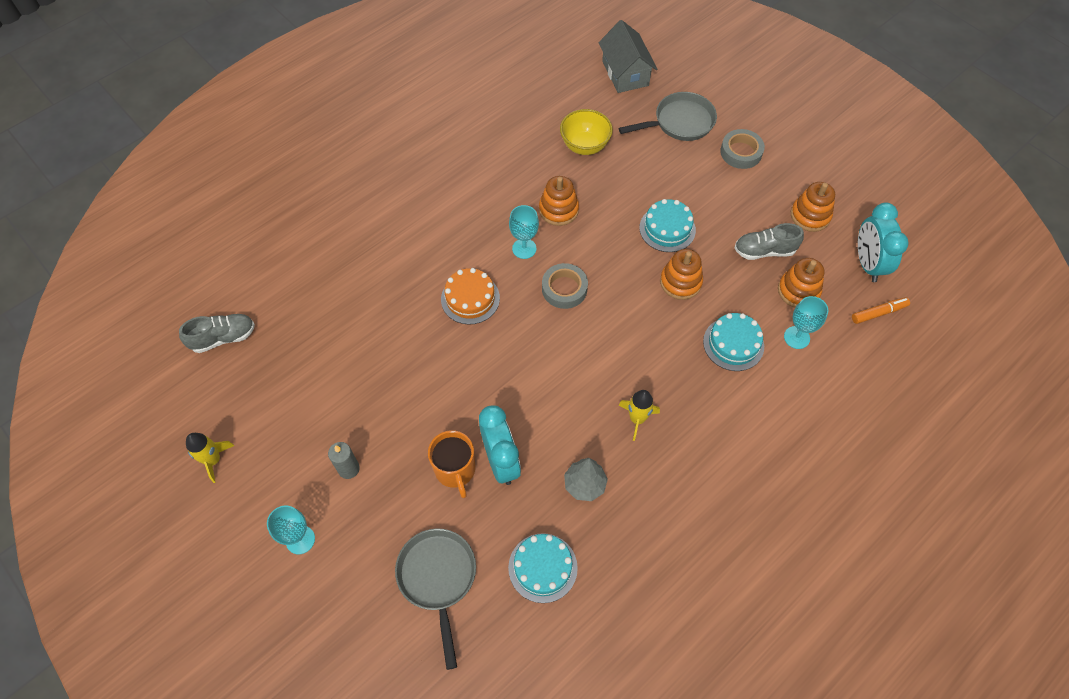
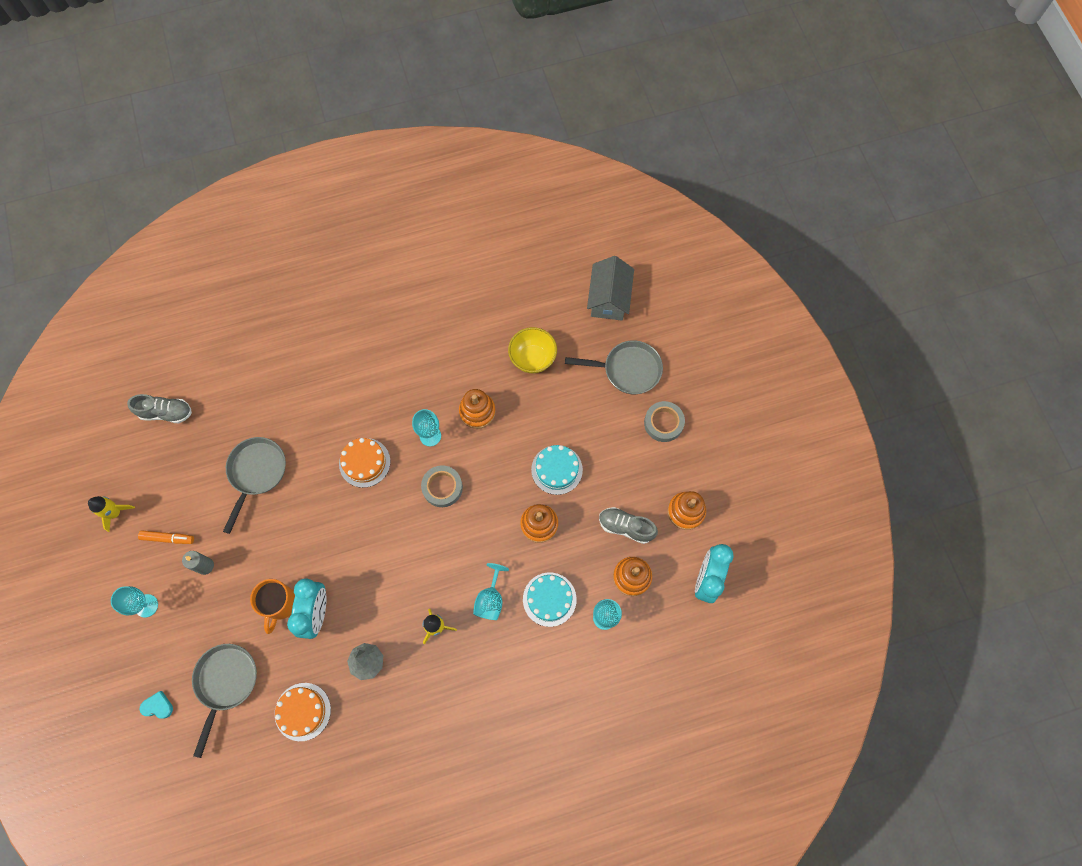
camera: 25 degrees right, 10 degrees up
(357, 354) = (256, 473): none -> grey pan
(370, 641) = (158, 706): none -> turquoise heart
(542, 567) = (302, 711): turquoise cake -> orange cake
(675, 369) = (490, 599): none -> turquoise goblet
(878, 313) = (687, 628): orange marker -> orange marker (168, 538)

